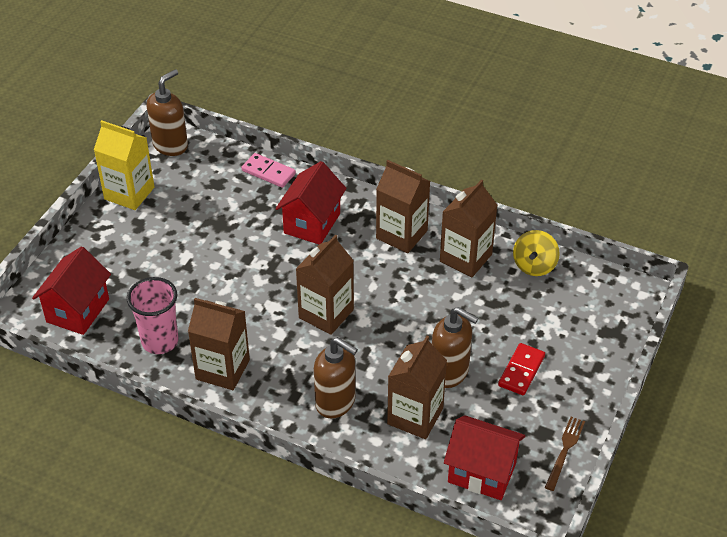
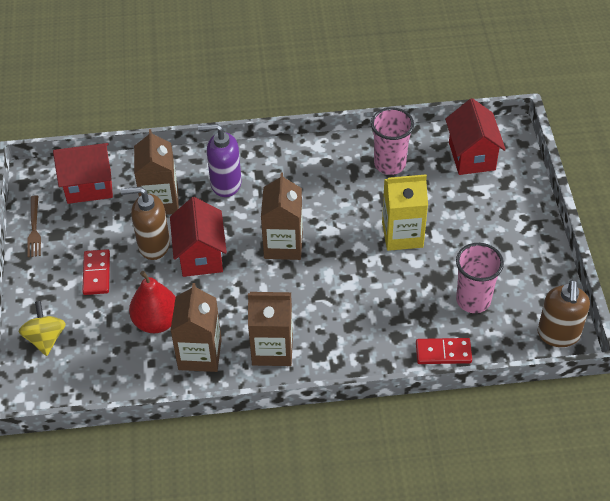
camera: 150 degrees right, 5 degrees up
(129, 193) = (540, 267): yellow carton -> yellow carton (402, 235)
(208, 195) = (473, 300): none -> pink cup
(222, 369) = (326, 167): brown carton -> none
(268, 172) = (443, 352): pink domino -> red domino
(312, 223) = (359, 319): red house -> red house (200, 255)
(336, 402) = (225, 184): brown soap dispenser -> purple soap dispenser
(488, 301) = (156, 321): none -> red pear
(534, 265) = (133, 378): yellow spinning top -> yellow spinning top (45, 338)

